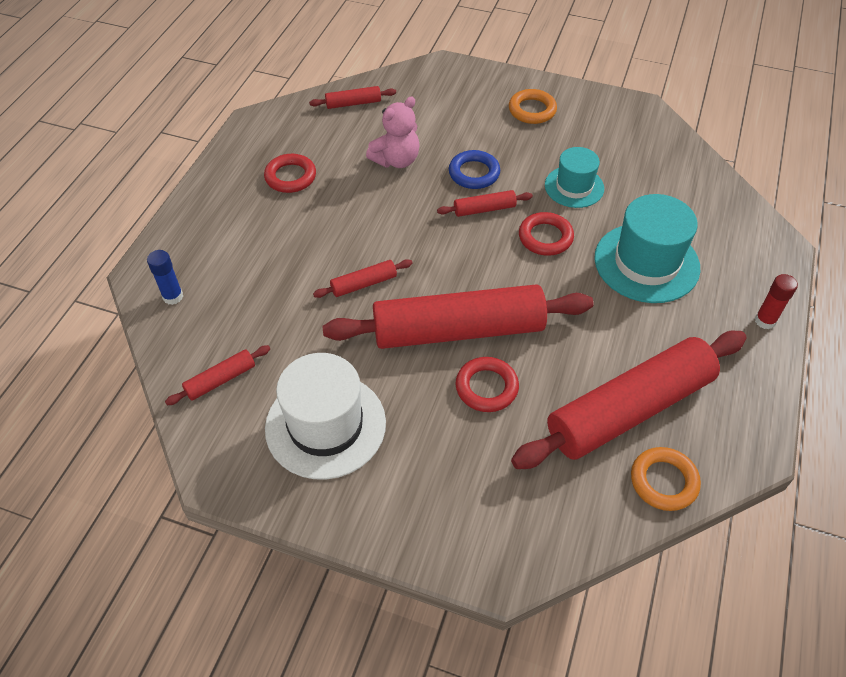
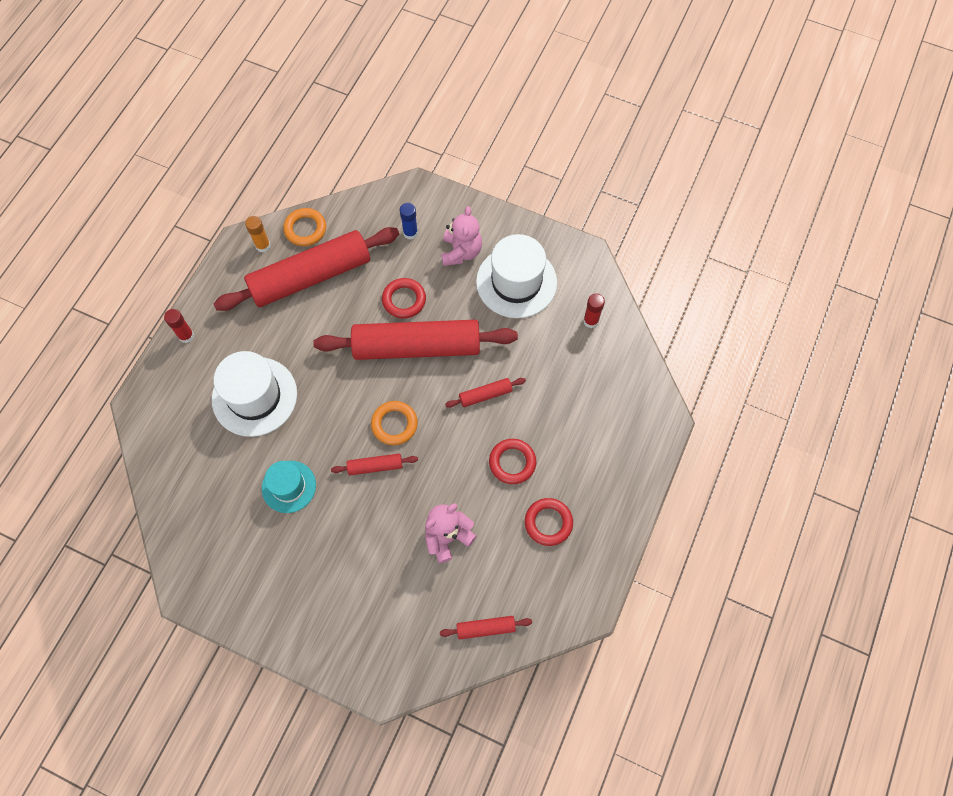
camera: 175 degrees left, 15 degrees up
(173, 296) = (636, 395): blue glue stick -> blue glue stick (410, 233)
(220, 380) = (590, 321): red rolling pin -> red glue stick
(412, 464) = (461, 252): none -> pink teddy bear
(474, 173) = (376, 512): blue ring -> none
(532, 110) = (301, 599): orange ring -> orange ring (394, 424)
(545, 237) = (329, 430): red ring -> red ring (512, 462)
(646, 263) = (254, 396): turquoise hat -> white hat
(718, 449) = (263, 246): none -> orange glue stick

